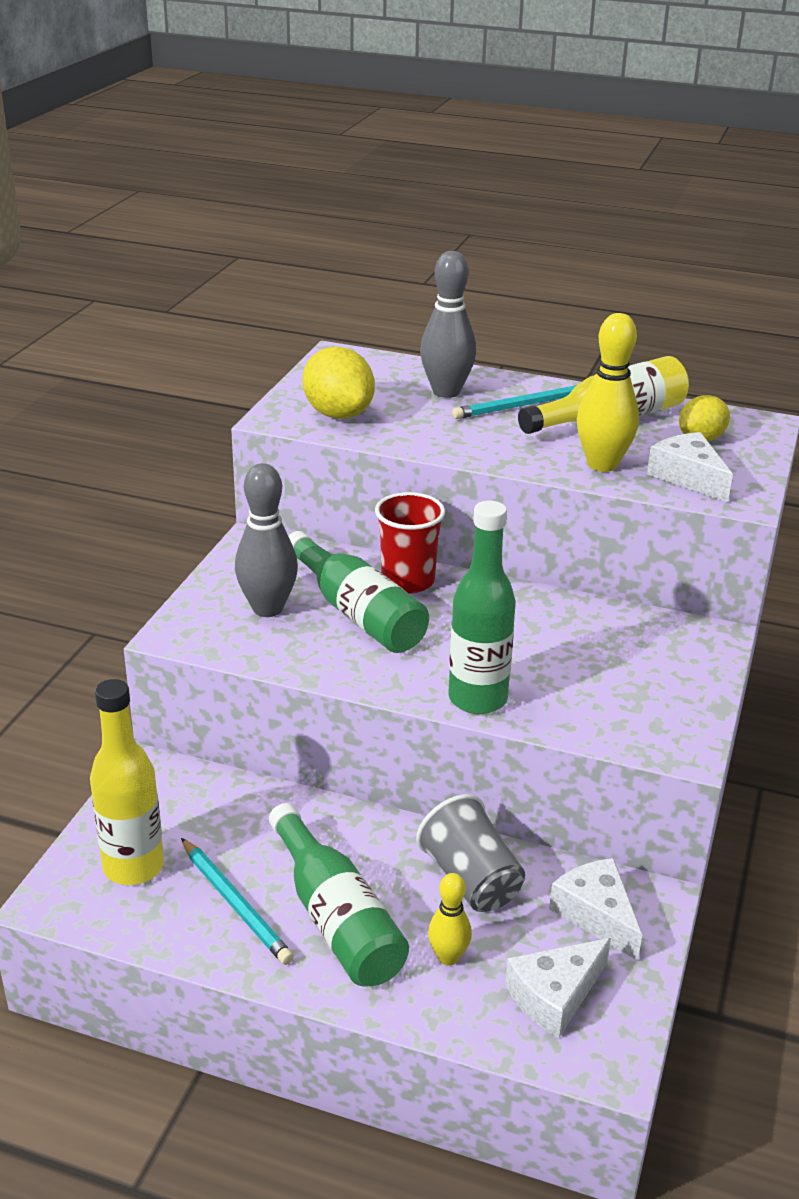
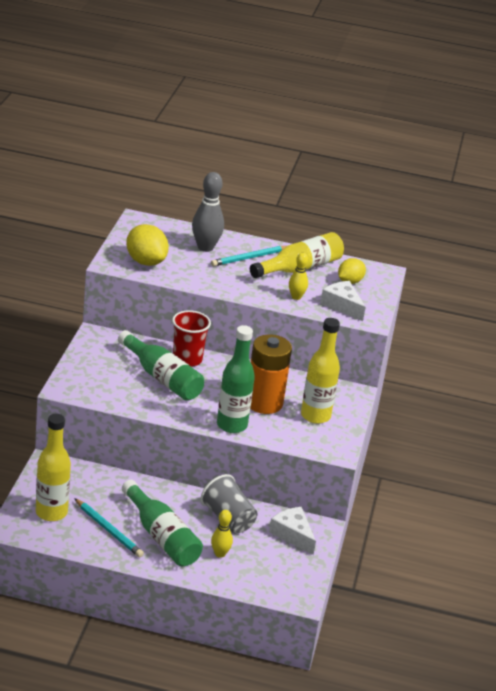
camera: 10 degrees left, 0 degrees up
(268, 608) = (112, 374): grey bowling pin -> none
(542, 656) = (264, 403): none -> orange battery
(555, 996) = (273, 570): white cheese -> none
(602, 464) = (296, 297): yellow bowling pin -> yellow bowling pin, size x0.58
(640, 680) = (315, 416): none -> yellow bottle

